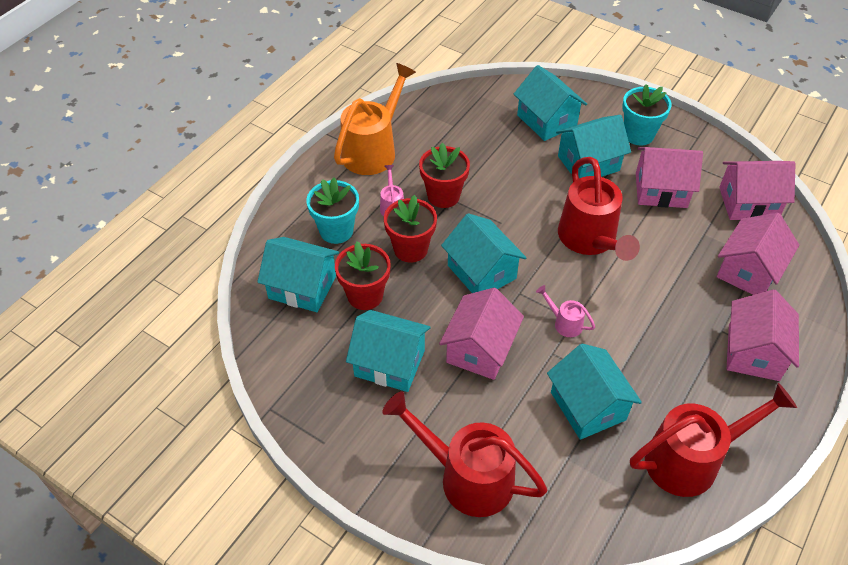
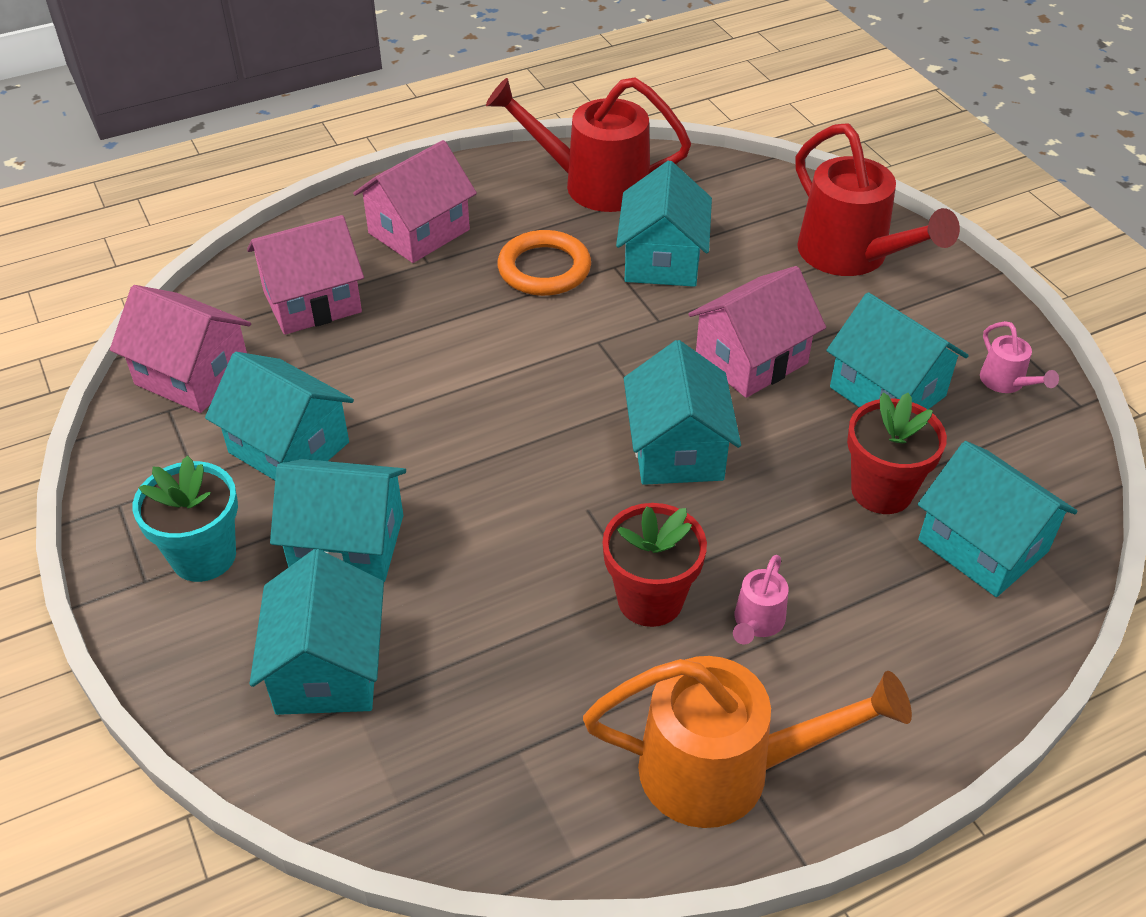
camera: 150 degrees left, 5 degrees down
(336, 231) = (884, 620): turquoise flower pot -> none
(373, 150) = (725, 770): orange watering can -> orange watering can turned 150 degrees counterclockwise
(410, 249) = (768, 530): red flower pot -> none
(564, 323) = (614, 343): pink watering can -> pink watering can (1006, 383)
(590, 240) = (476, 424): red watering can -> none
(651, 360) = (544, 269): none -> orange ring
(661, 190) = (289, 447): pink house -> turquoise house

